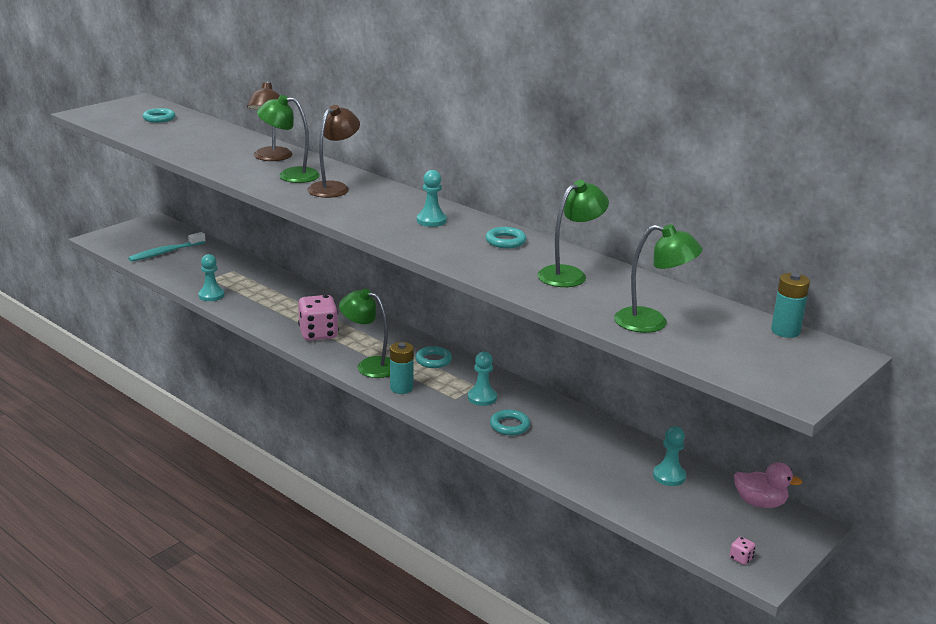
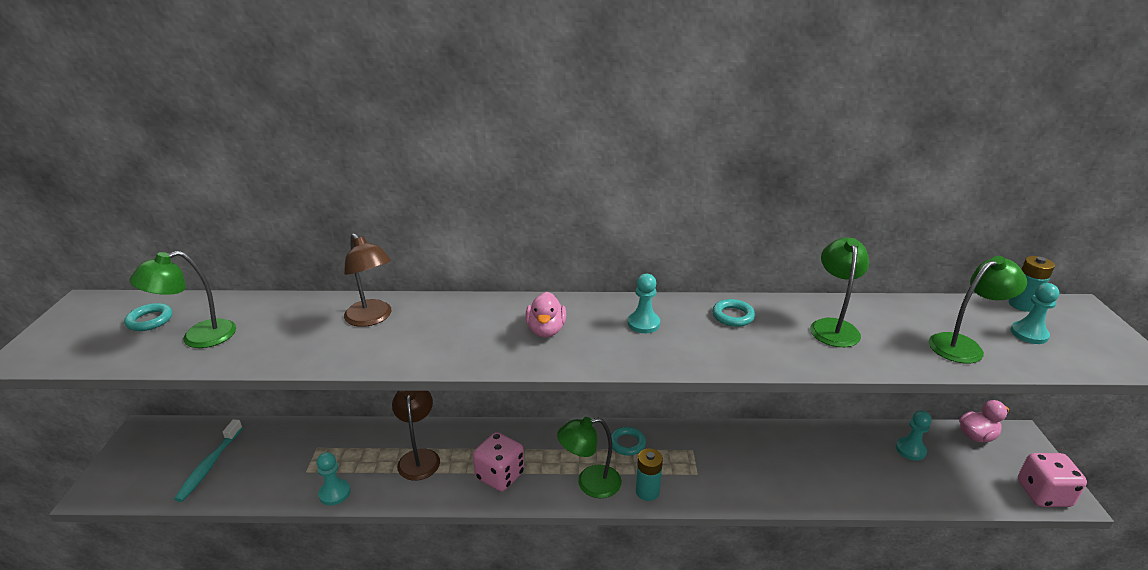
camera: 40 degrees left, 5 degrees up
(290, 175) = (430, 332): green lamp -> green lamp (198, 337)
(334, 187) = (497, 327): brown lamp -> brown lamp (419, 457)
(360, 200) = (546, 330): none -> pink duck
(482, 398) = (712, 459): turquoise pawn -> turquoise pawn (1029, 334)
(509, 426) = (768, 475): turquoise ring -> none
(741, 558) = (1043, 494): pink dice -> pink dice, size x2.49

